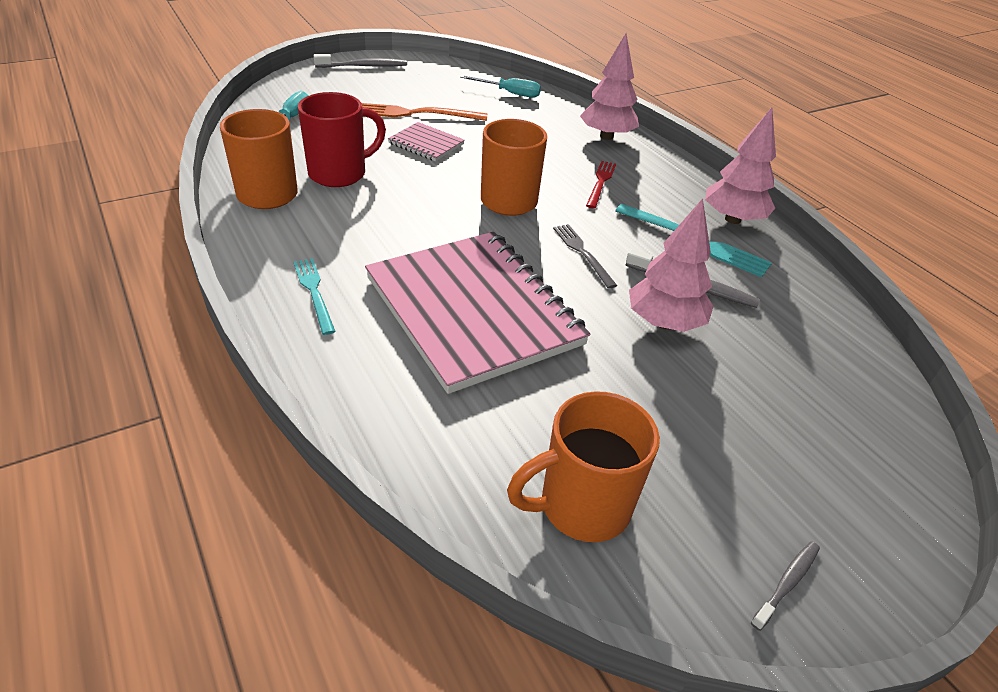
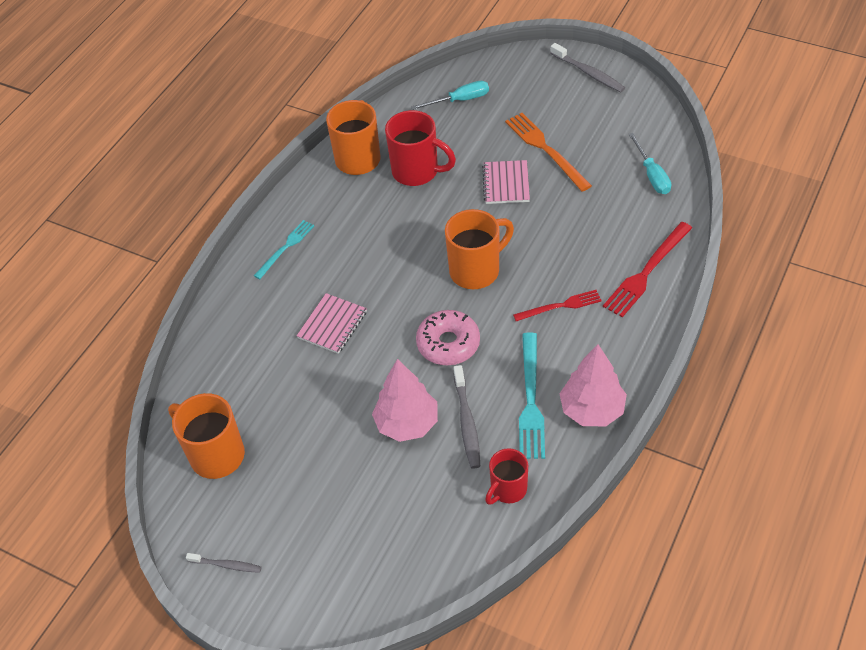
camera: 65 degrees right, 10 degrees up
(473, 311) = (332, 325): pink notebook -> pink notebook, size x0.43
(582, 253) = (448, 344): grey fork -> pink donut
(606, 136) = (646, 272): pink tree -> red fork
(795, 300) = (507, 489): none -> red mug

